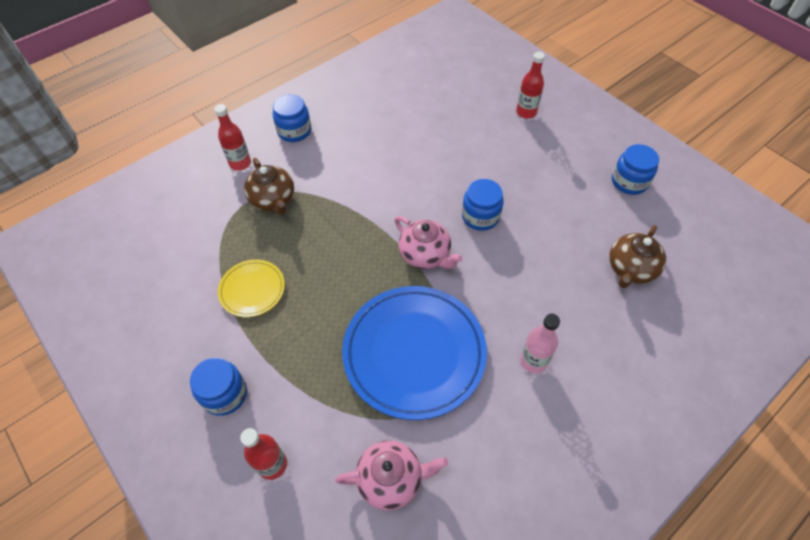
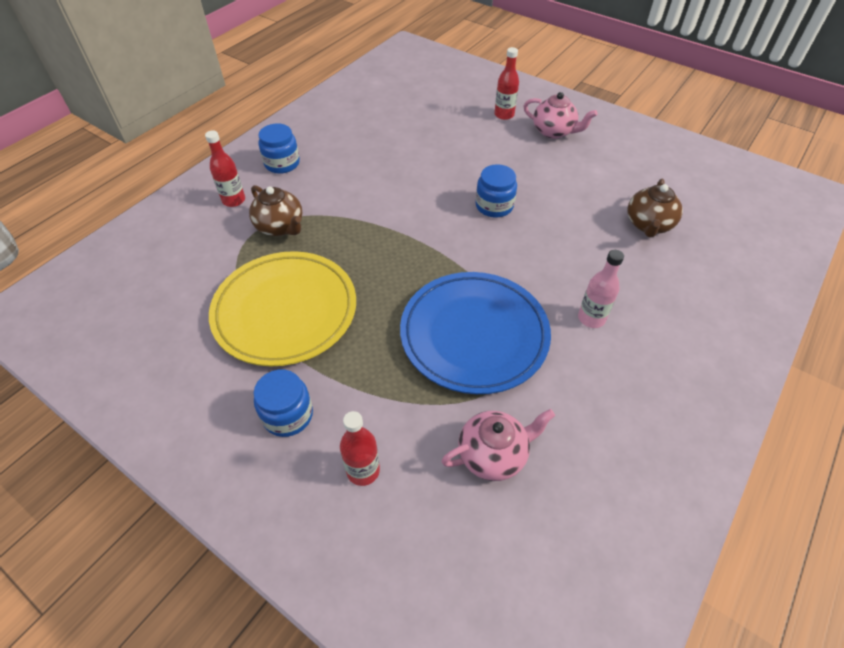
camera: 15 degrees left, 5 degrees down
(252, 290) = (285, 311): yellow plate -> yellow plate, size x2.01
(425, 255) = (453, 248): pink teapot -> pink teapot (554, 132)
(629, 182) = (618, 155): blue jar -> none

